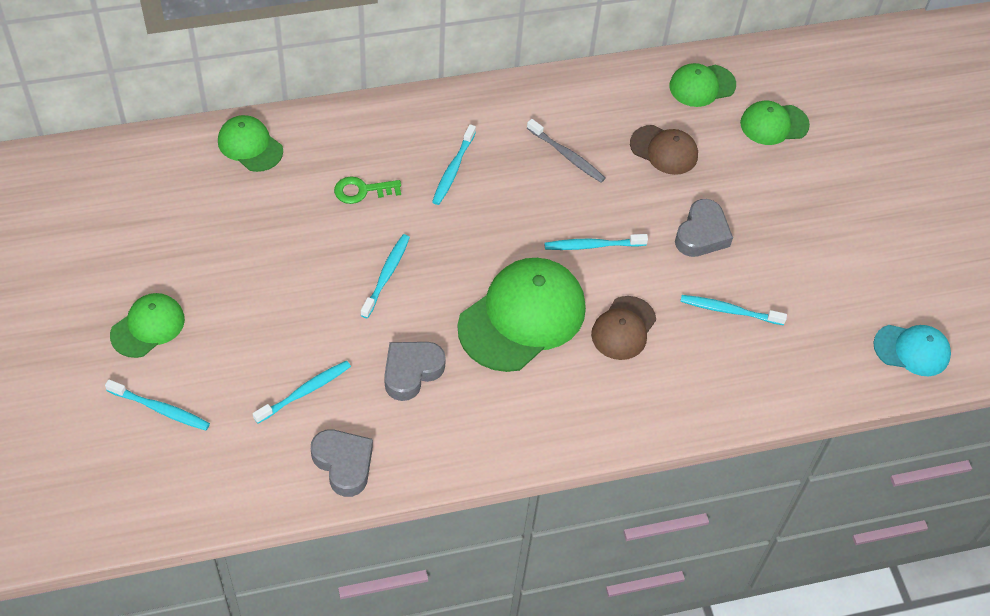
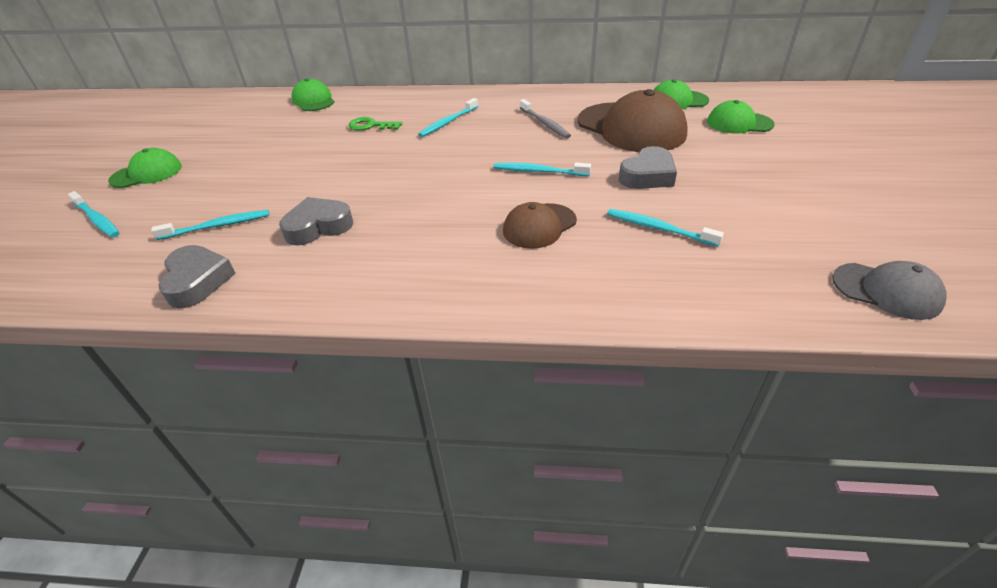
camera: 25 degrees right, 15 degrees down
(386, 275) = (350, 168): turquoise toothbrush -> none
(522, 317) = (446, 206): green cap -> none
(664, 150) = (631, 128): brown cap -> brown cap, size x1.82
(912, 350) = (886, 291): turquoise cap -> grey cap

